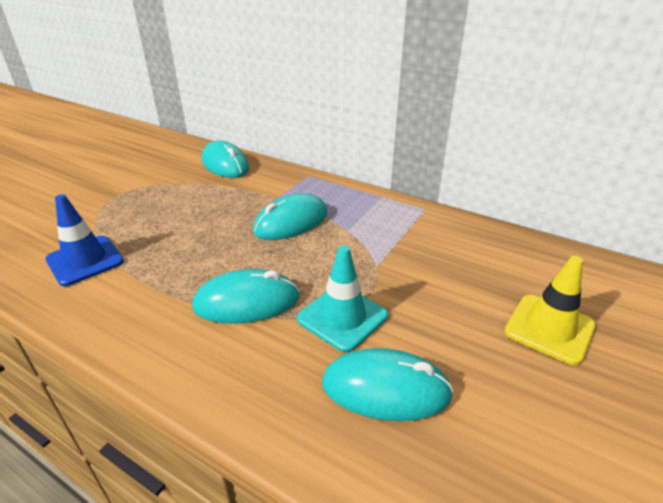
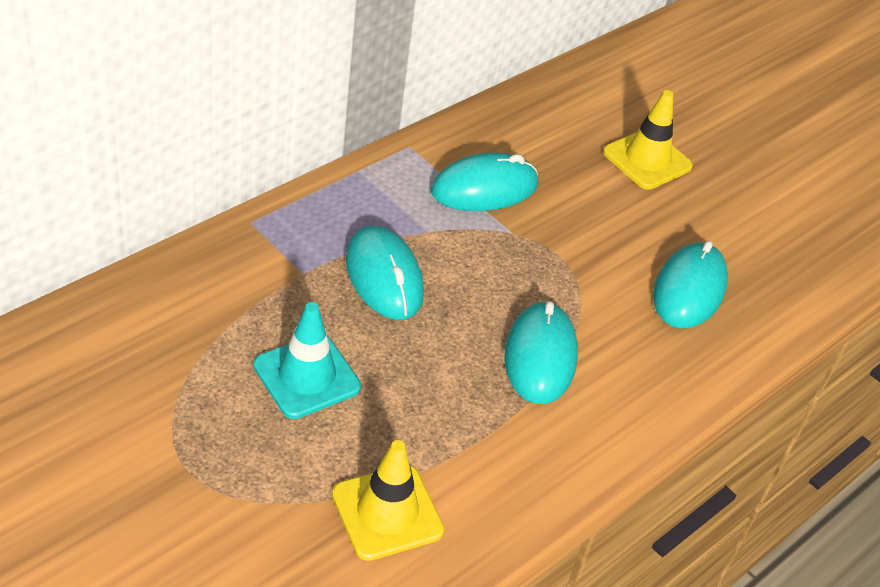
camera: 80 degrees left, 10 degrees up
(85, 260) = (387, 512): blue traffic cone -> yellow traffic cone
(225, 164) = (147, 310): turquoise mouse -> turquoise mouse (484, 188)
(342, 317) = (590, 287): turquoise traffic cone -> turquoise traffic cone (307, 376)

